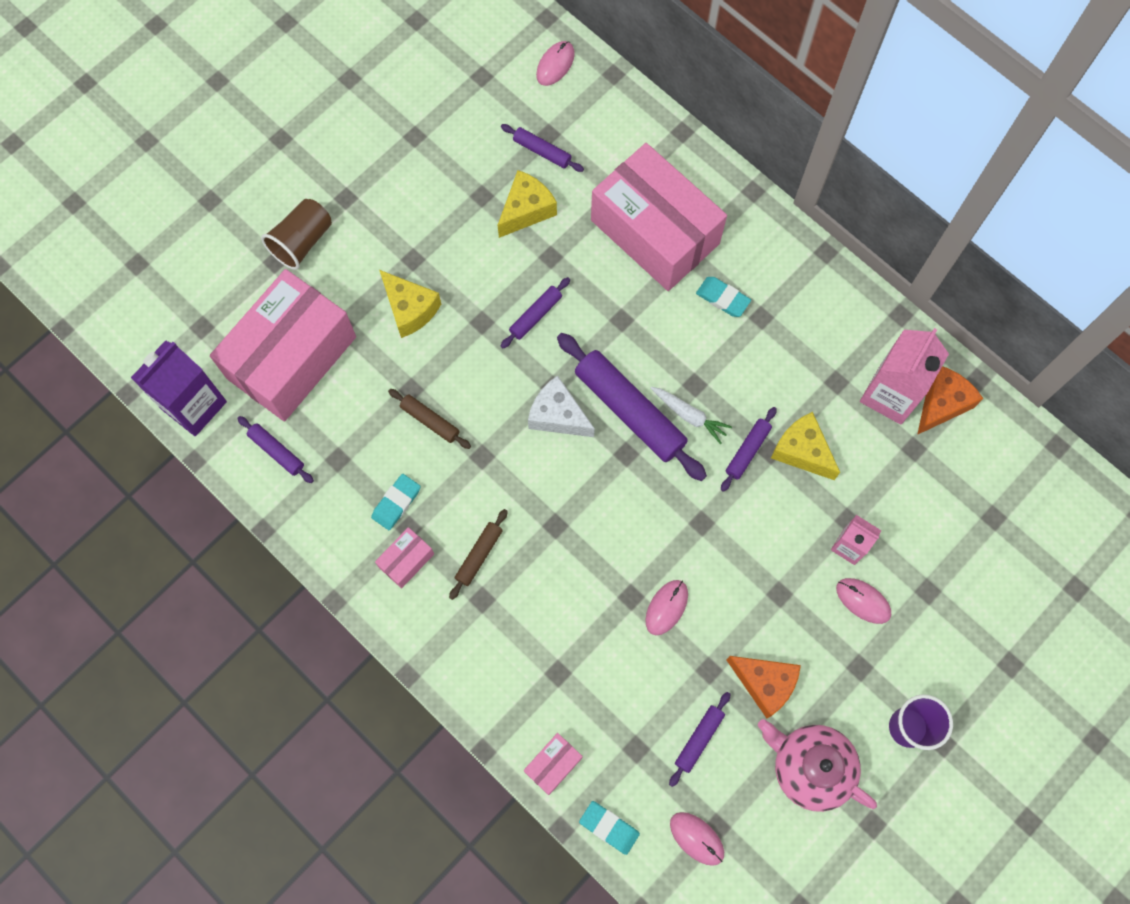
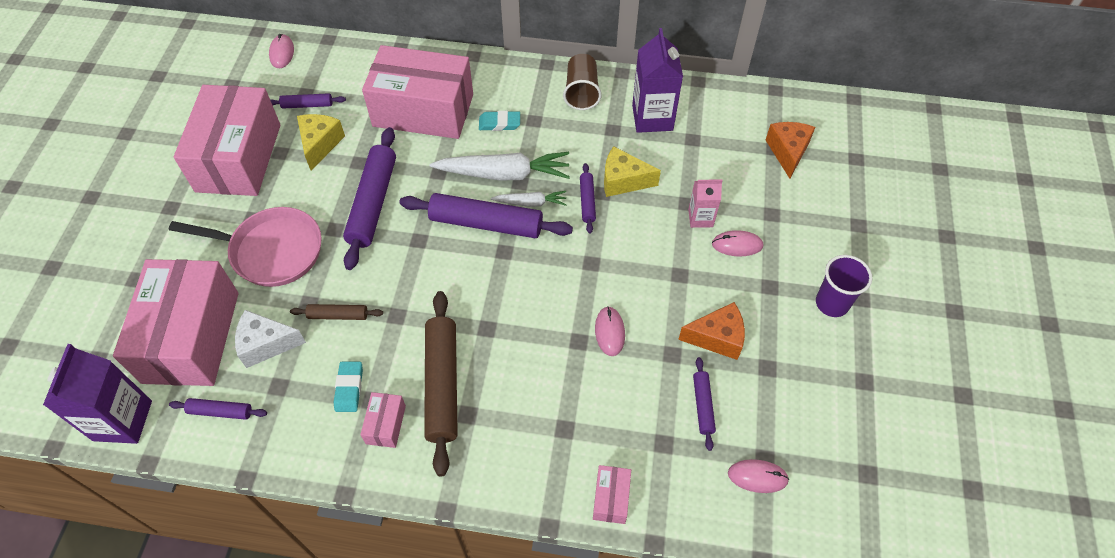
camera: 35 degrees left, 15 degrees down
(302, 241) = (151, 254): brown cup -> brown cup (581, 92)
(410, 309) = (271, 251): yellow cheese -> pink pan
(439, 177) = (238, 158): none -> pink box
(479, 555) = (442, 384): brown rolling pin -> brown rolling pin, size x2.02
(535, 315) = (373, 203): purple rolling pin -> purple rolling pin, size x2.02
(557, 415) = (435, 256): white cheese -> white cheese (266, 344)
(609, 827) = (688, 515): turquoise eraser -> none
(686, 364) = (504, 174): none -> white carrot
(810, 767) = (792, 372): pink teapot -> none
(890, 394) = (652, 118): pink carton -> purple carton
(941, 403) = (688, 105): orange cheese -> orange cheese (788, 152)

